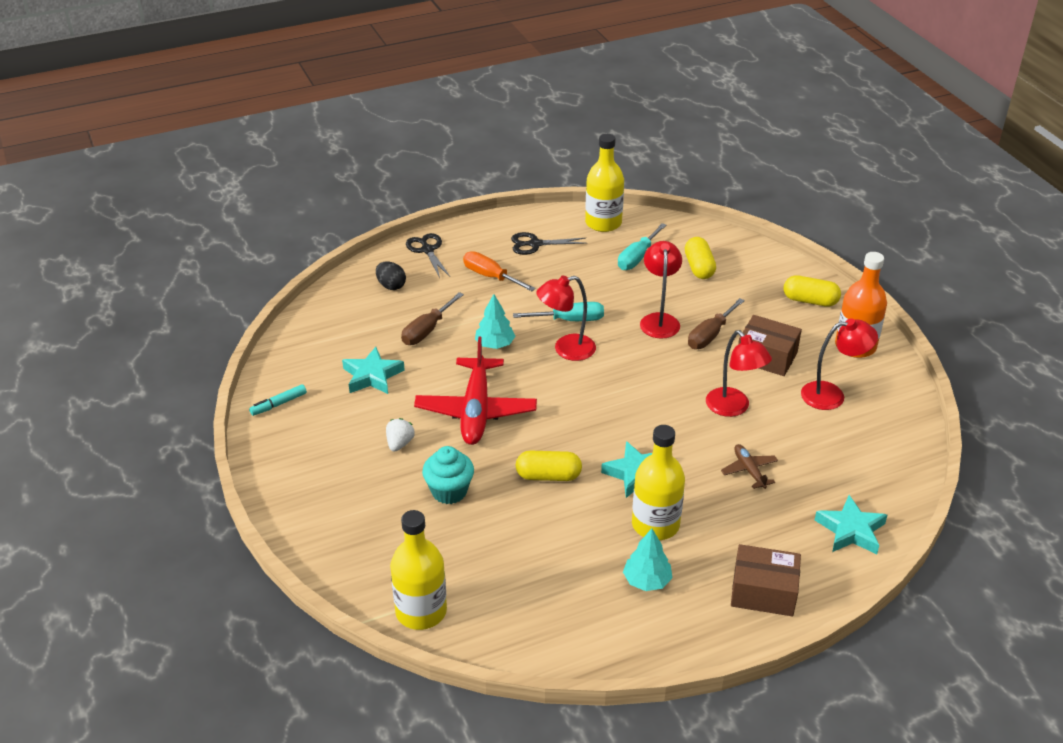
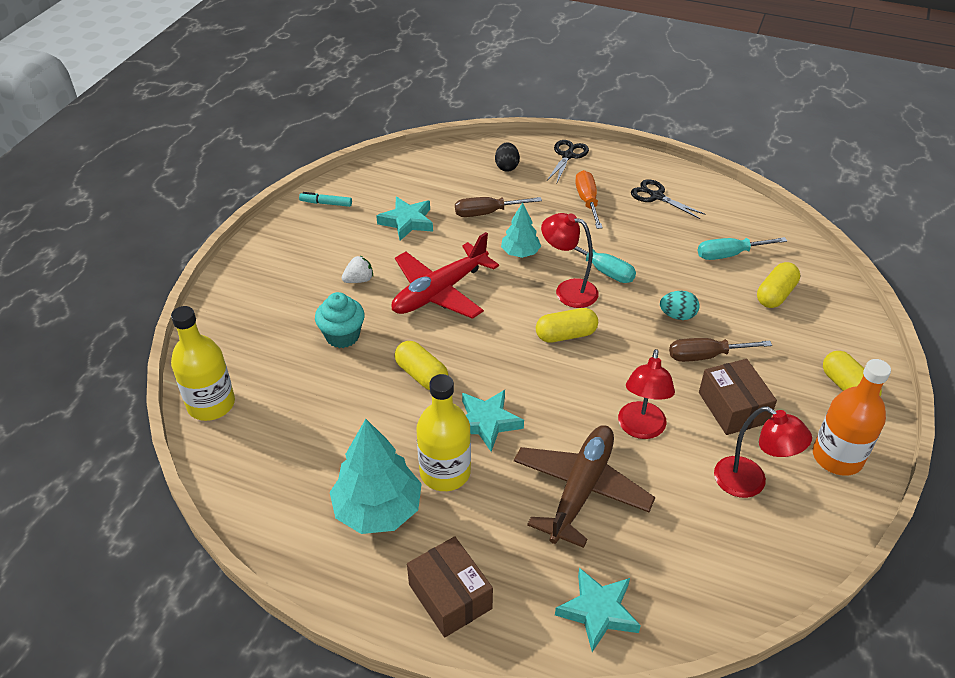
camera: 45 degrees right, 5 degrees up
(603, 223) = (738, 211): yellow bottle -> none
(607, 381) = (566, 335): none -> yellow capsule
(647, 581) = (377, 509): turquoise tree -> turquoise tree, size x1.75
(659, 320) = (677, 315): red lamp -> turquoise egg
(749, 470) = (581, 489): brown plane -> brown plane, size x2.13

